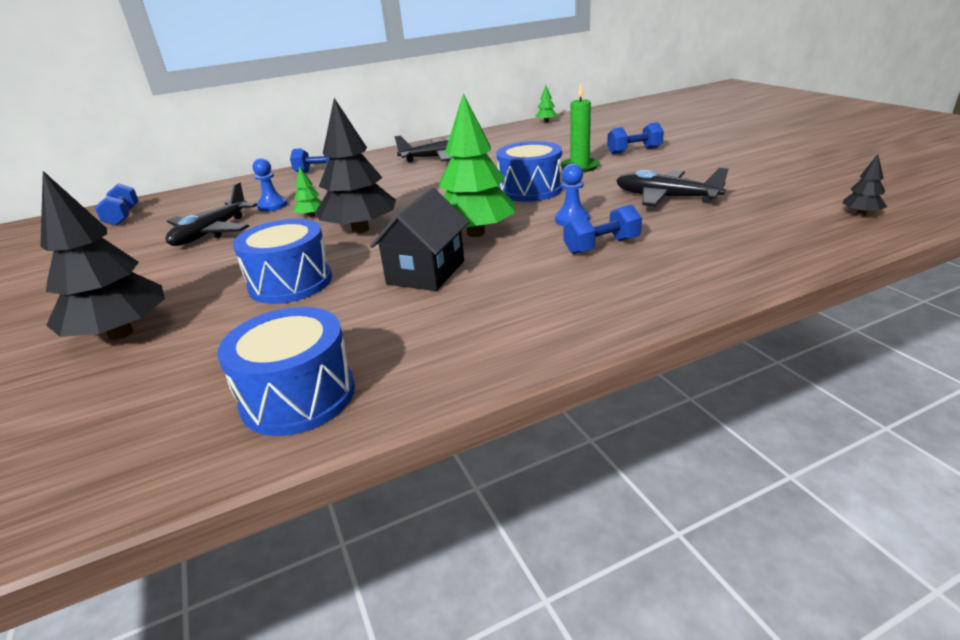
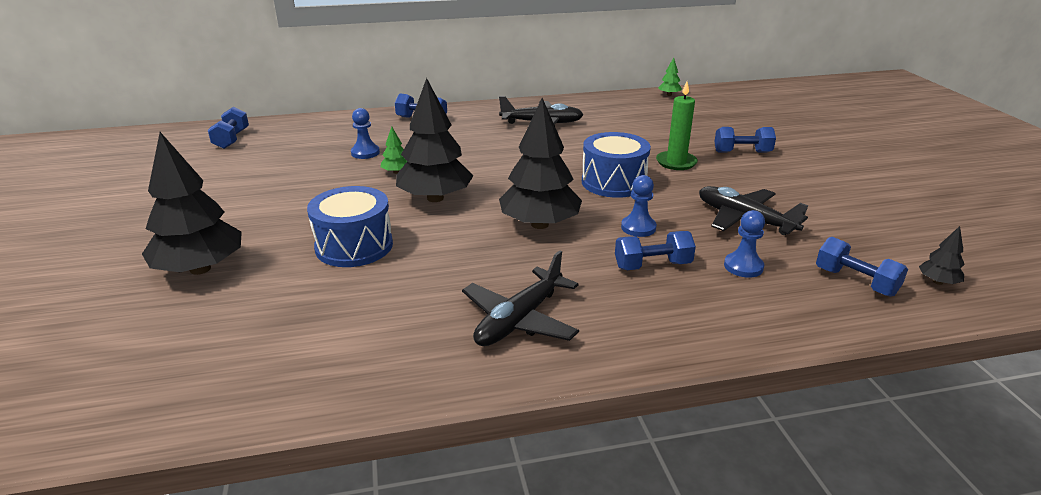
camera: 10 degrees right, 0 degrees up
(211, 233) = (302, 174): black plane -> black plane (519, 320)
(298, 396) = (324, 366): blue drum -> none
(426, 272) = (476, 260): black house -> none
(476, 233) = (540, 224): green tree -> black tree
(686, 232) = (743, 266): none -> blue pawn
(792, 226) = (855, 282): none -> blue dumbbell

